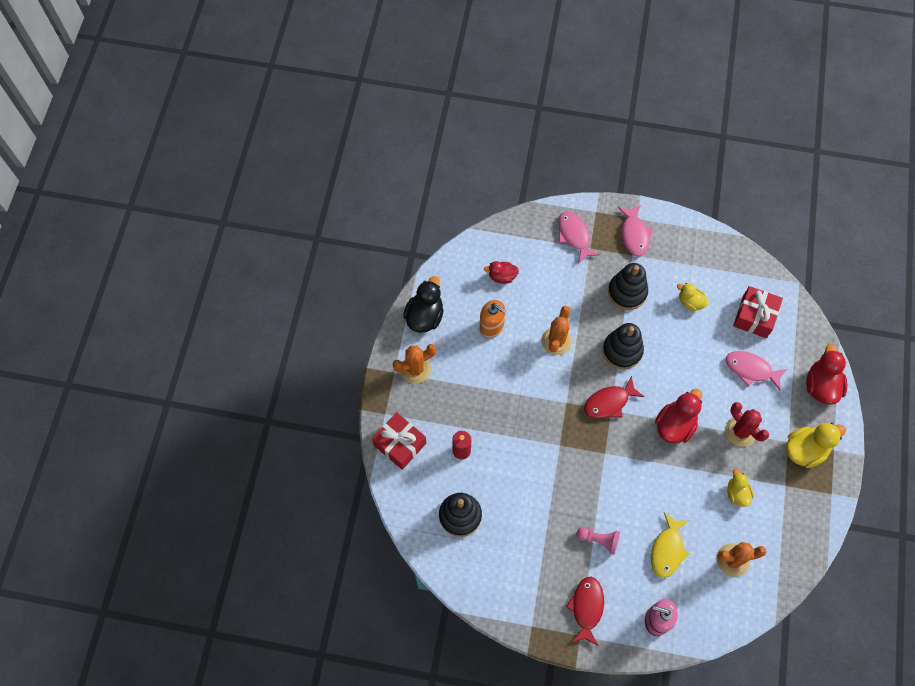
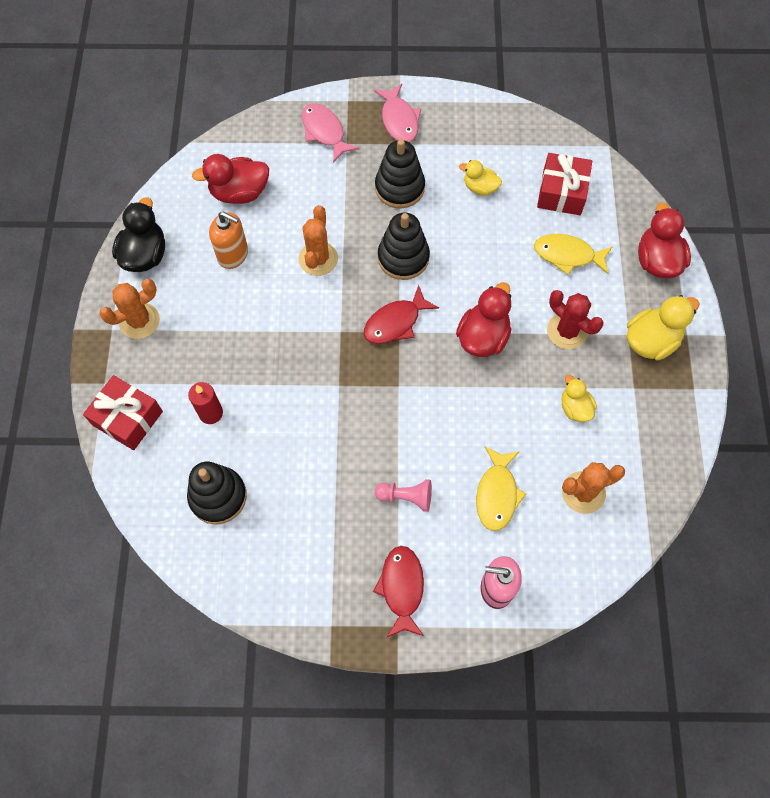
camera: 10 degrees left, 0 degrees up
(502, 276) = (239, 192): red duck -> red duck, size x1.64
(751, 369) = (568, 255): pink fish -> yellow fish

